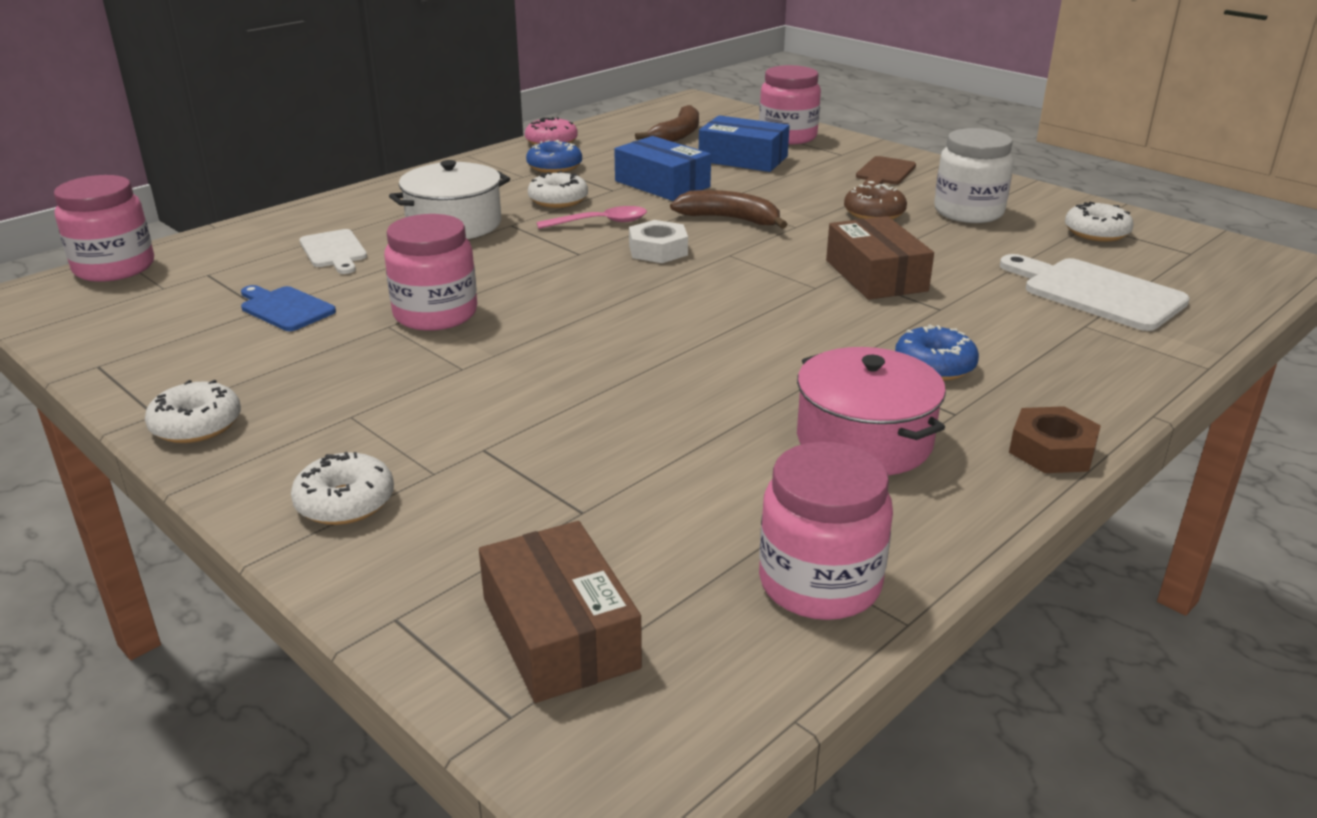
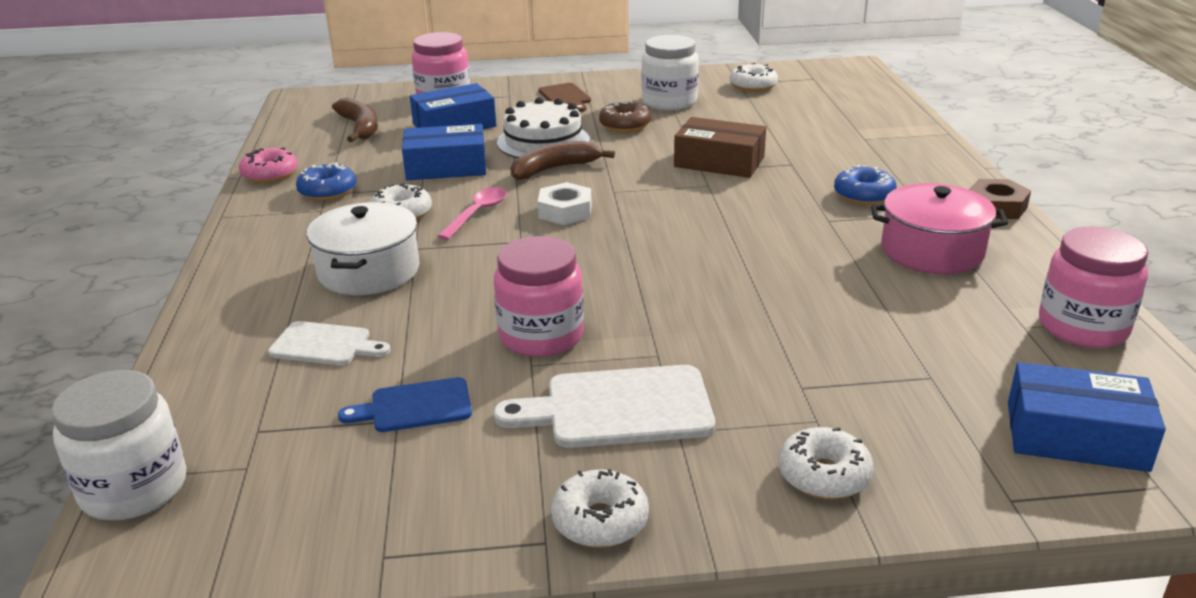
camera: 50 degrees left, 0 degrees up
(114, 268) = (134, 488): pink jar -> white jar
(559, 633) = (1076, 436): brown box -> blue box
(776, 197) = (543, 141): none -> white cake
(1096, 293) = (829, 119): white cutting board -> white cutting board (618, 408)

